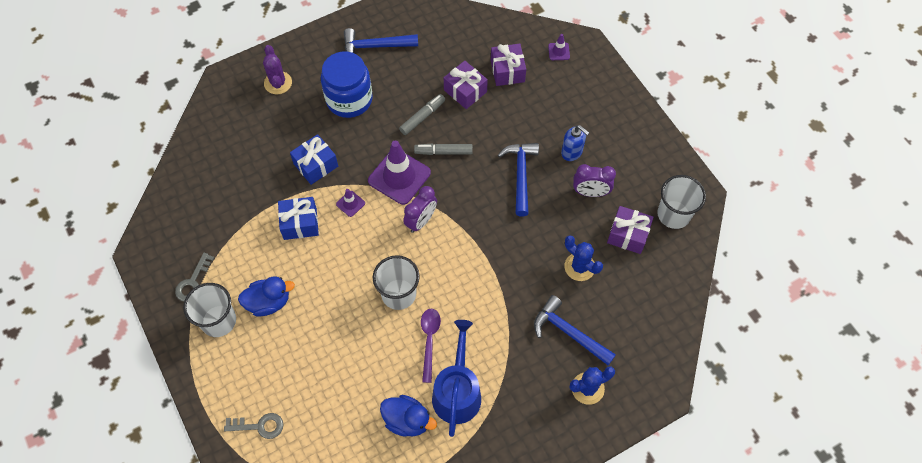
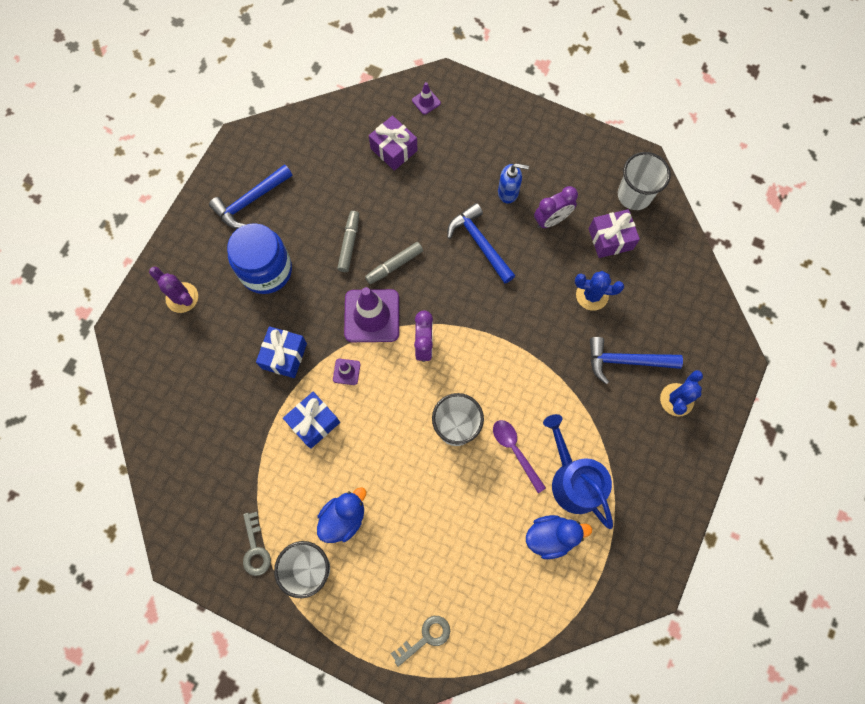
camera: 35 degrees left, 10 degrees up
(465, 91) = (369, 193): purple gift -> none

